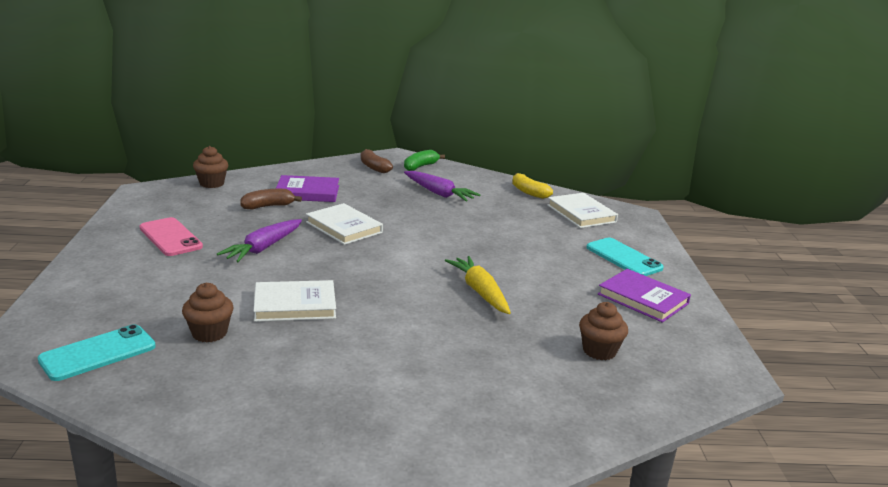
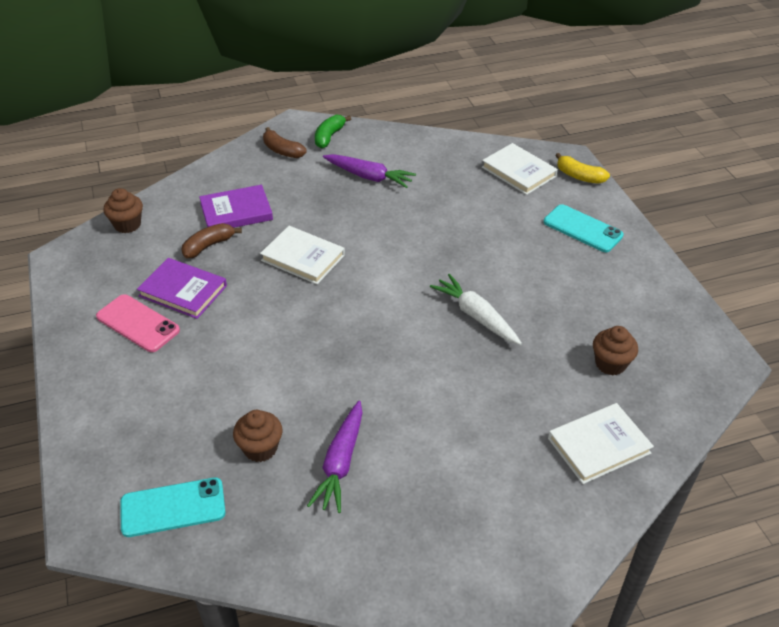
camera: 15 degrees left, 20 degrees up
(98, 353) = (173, 507): turquoise phone -> turquoise phone turned 45 degrees clockwise
(263, 248) = (241, 312): purple carrot -> purple carrot (341, 462)
(295, 305) = (317, 386): white book -> white book (598, 445)
(480, 292) = (476, 316): yellow carrot -> white carrot
(528, 192) = (455, 151): yellow banana -> yellow banana (579, 176)
(643, 299) = (620, 283): purple book -> purple book (183, 291)

